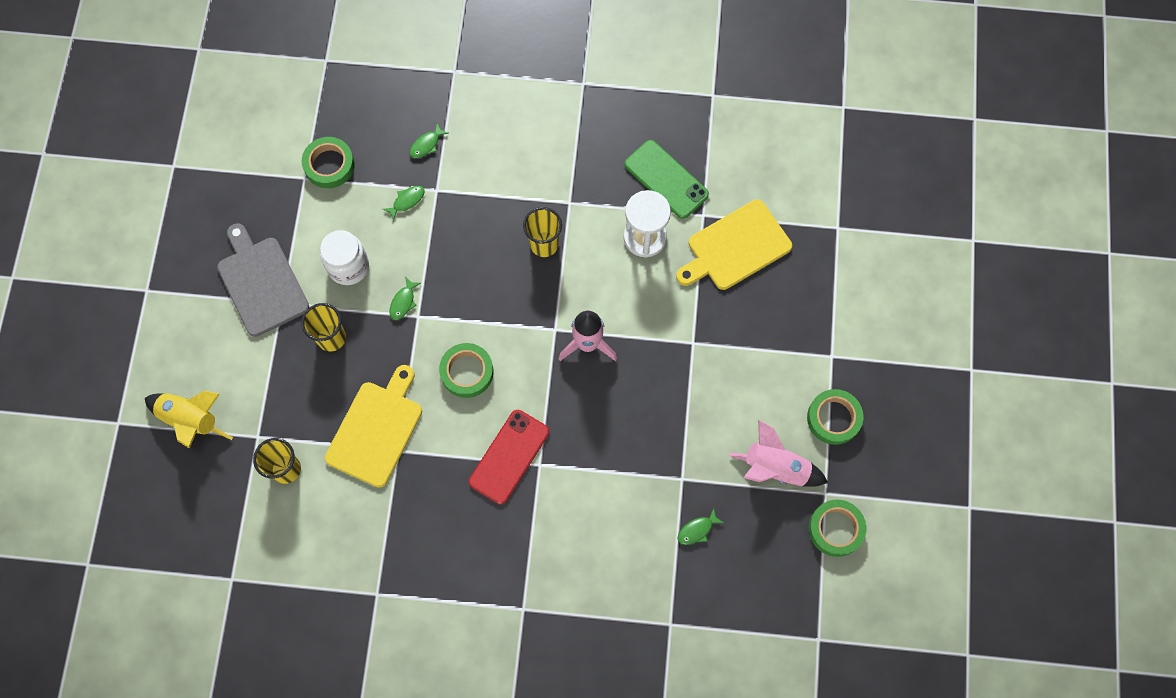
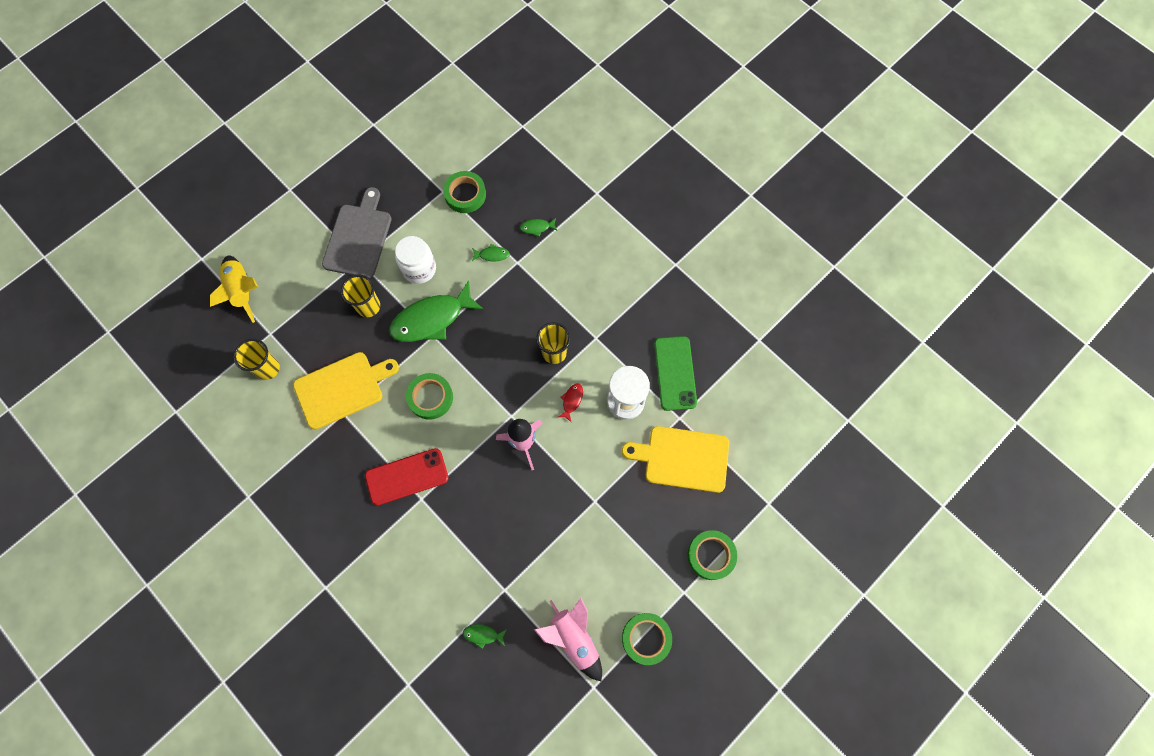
camera: 40 degrees right, 0 degrees up
(403, 302) = (432, 319): green fish -> green fish, size x2.43
(597, 274) = (572, 401): none -> red fish
(836, 529) = (578, 720): green tape -> green tape (711, 555)

